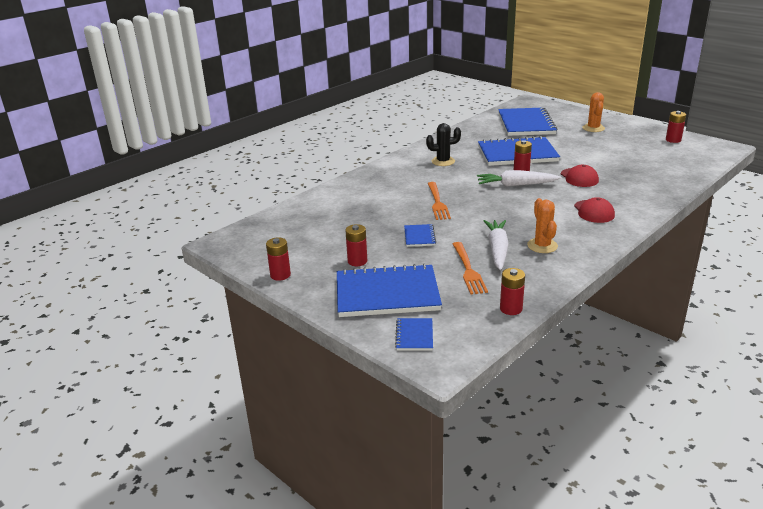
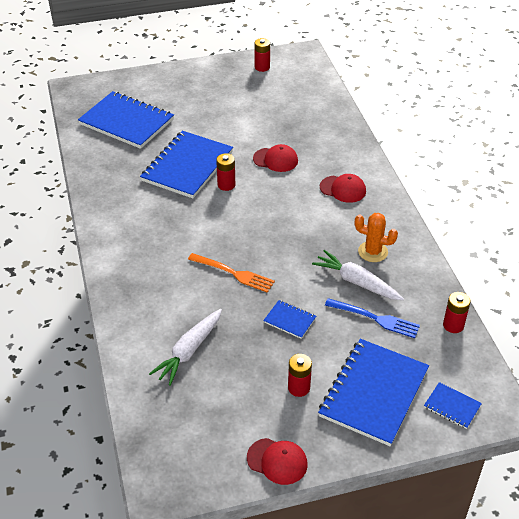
camera: 60 degrees left, 15 degrees up
(280, 275) = (277, 461): red battery -> red cap
(443, 161) = (148, 222): black cactus -> none
(468, 270) = (375, 318): orange fork -> blue fork
(516, 185) = (250, 204): white carrot -> white carrot (189, 351)
(593, 128) = (187, 91): orange cactus -> none

